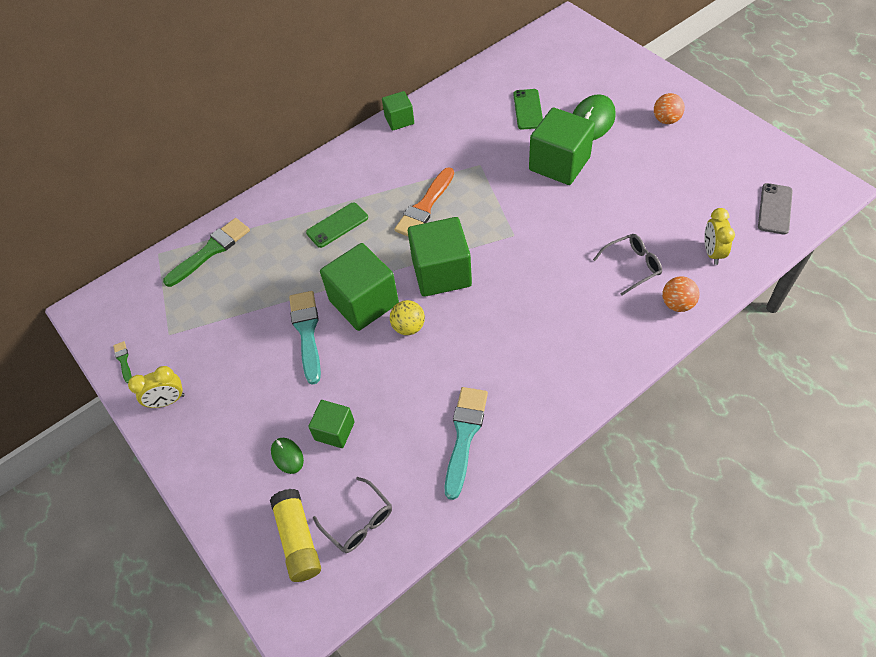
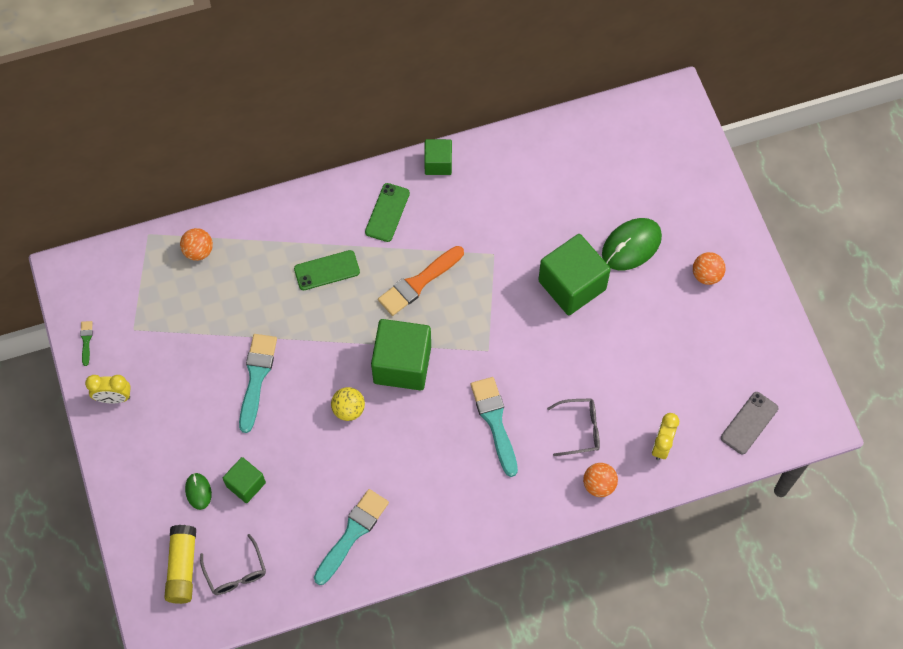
camera: 15 degrees right, 10 degrees up
(211, 250) = (198, 251): green brush -> orange ball
(364, 302) = (319, 367): green cube -> none
(528, 109) = (574, 203): green phone -> green phone (387, 212)
(551, 287) = (494, 421): none -> turquoise brush

